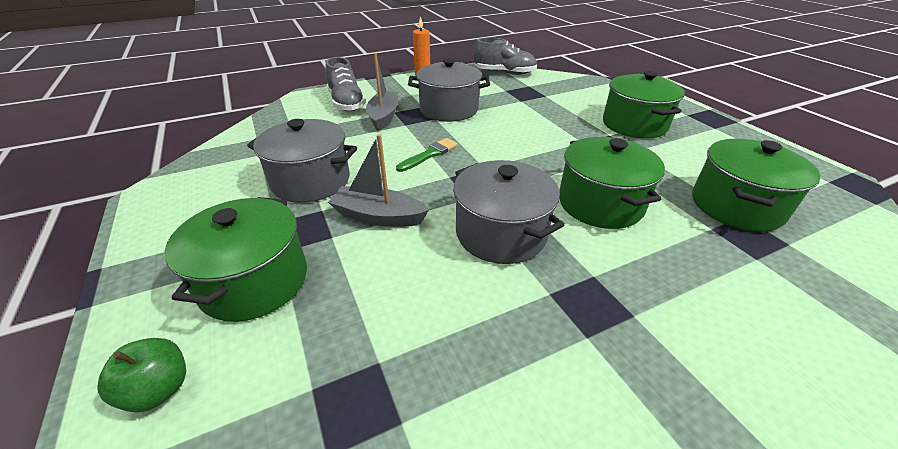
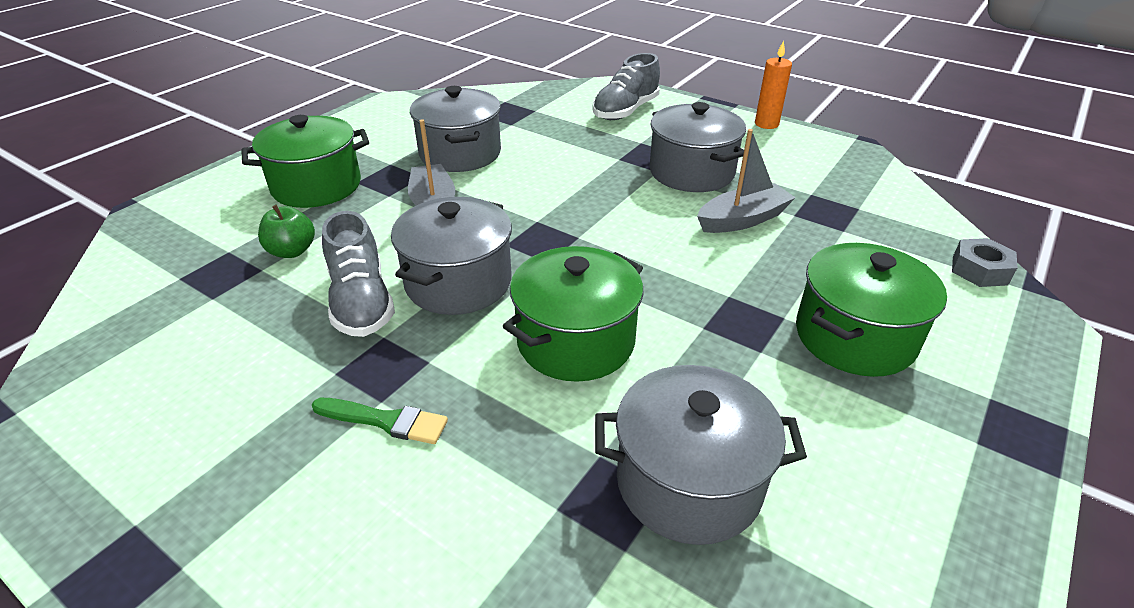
camera: 60 degrees right, 0 degrees up
(159, 389) = (210, 198): green apple -> green apple (292, 251)
(384, 116) = (622, 141): grey boat -> grey boat (742, 220)
(429, 154) = (569, 195): green brush -> green brush (385, 421)
(504, 73) = (873, 176): grey shoe -> grey shoe (361, 302)
(598, 83) = (979, 270): none -> grey nut
(736, 206) = (688, 482): green pot -> grey pot

